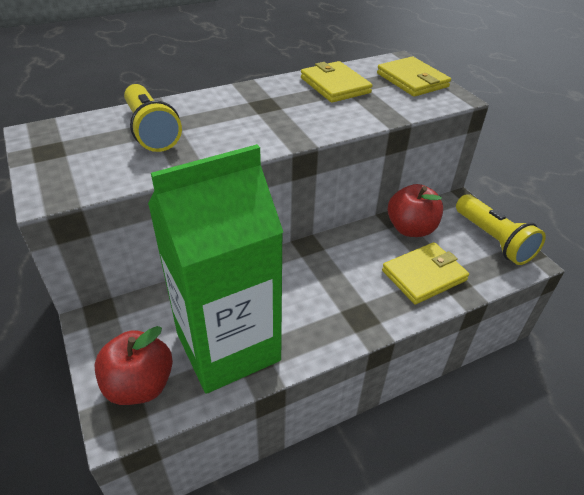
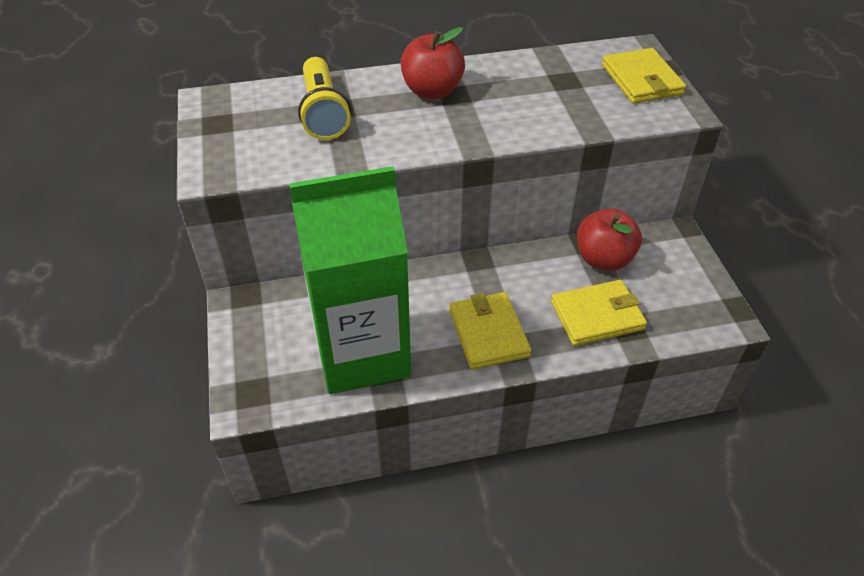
camera: 15 degrees right, 5 degrees up
(140, 385) = (269, 374): red apple -> red apple (432, 91)
(335, 85) = (544, 76): yellow wallet -> yellow wallet (488, 333)
(493, 240) = (698, 288): yellow flashlight -> none

